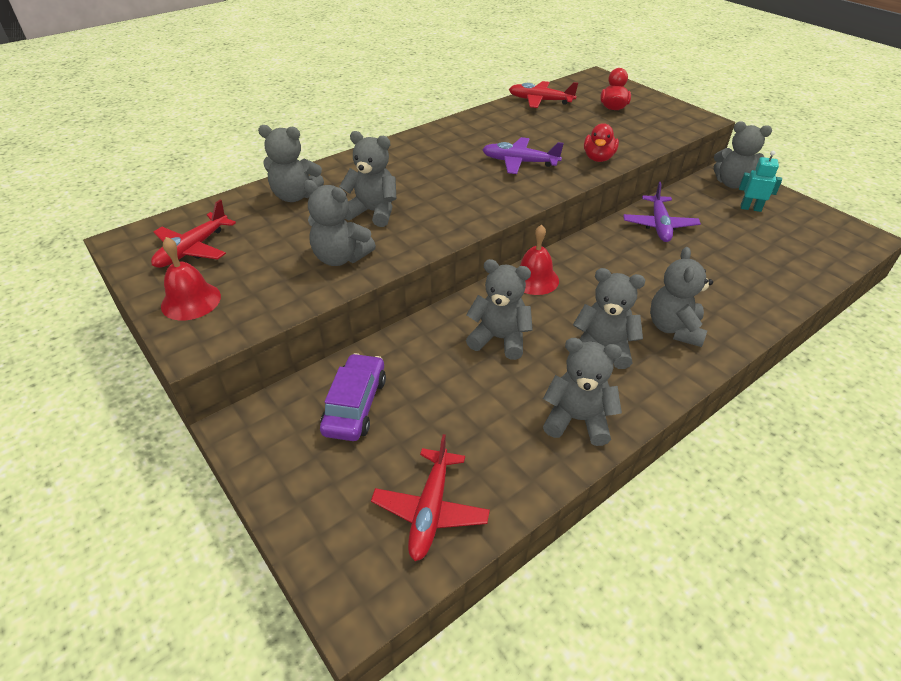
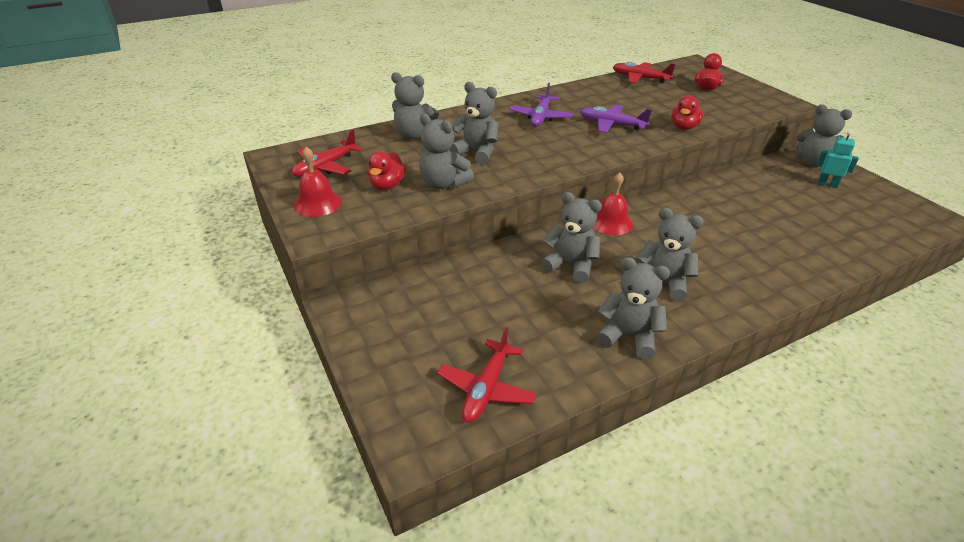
camera: 10 degrees right, 5 degrees down
(273, 267) = (387, 185): none -> red duck
(355, 405) = (438, 302): purple car -> none
(659, 225) = (735, 190): purple plane -> purple plane (541, 117)
(674, 328) = (733, 275): grey teddy bear -> none

